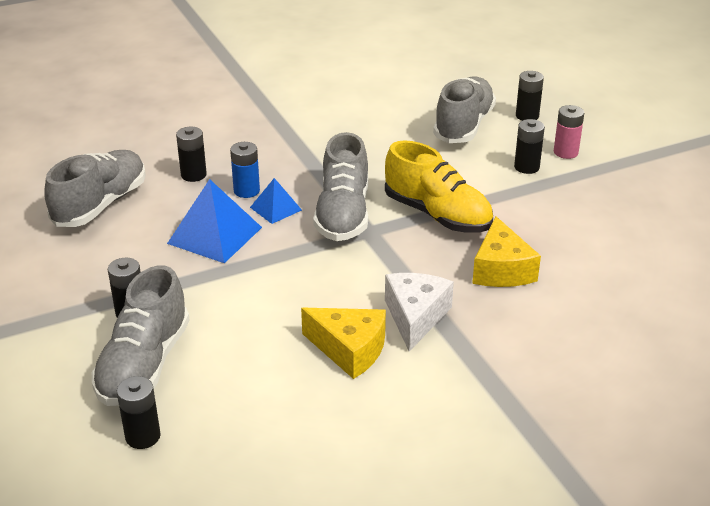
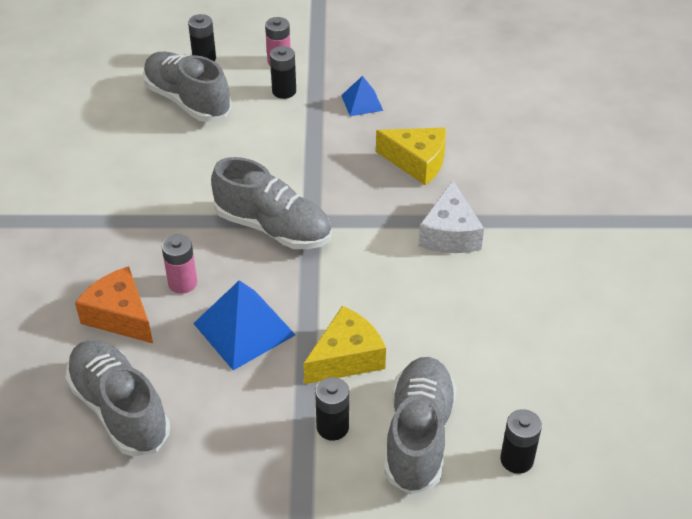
camera: 65 degrees left, 10 degrees up
(144, 365) = (418, 435): grey shoe -> grey shoe turned 120 degrees counterclockwise
(193, 175) = (120, 316): black battery -> orange cheese
(246, 191) = (182, 283): blue battery -> pink battery
(275, 208) = (230, 271): blue pyramid -> blue pyramid (362, 102)
(349, 350) = (470, 288): yellow cheese -> yellow cheese (346, 358)
(415, 317) = (449, 234): white cheese -> white cheese turned 120 degrees counterclockwise
(437, 215) = (317, 169): yellow shoe -> none

